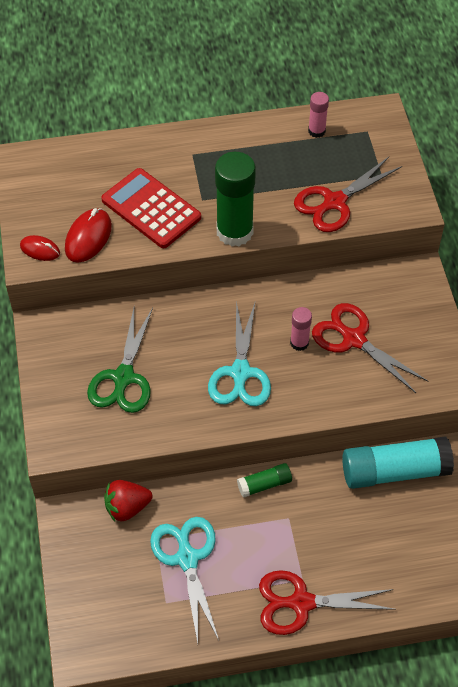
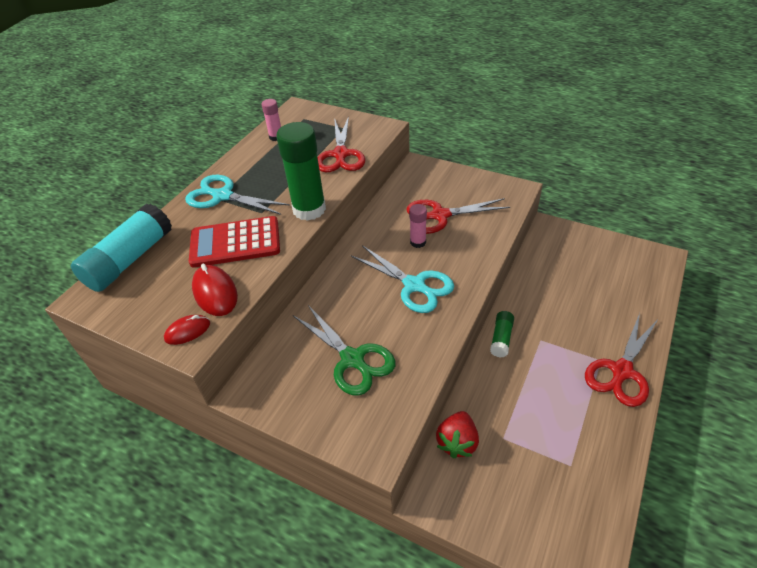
camera: 50 degrees left, 10 degrees down
(187, 558) = (536, 425): turquoise scissors -> turquoise scissors (223, 196)
(394, 471) = (541, 264): turquoise glue stick -> turquoise glue stick (130, 259)

